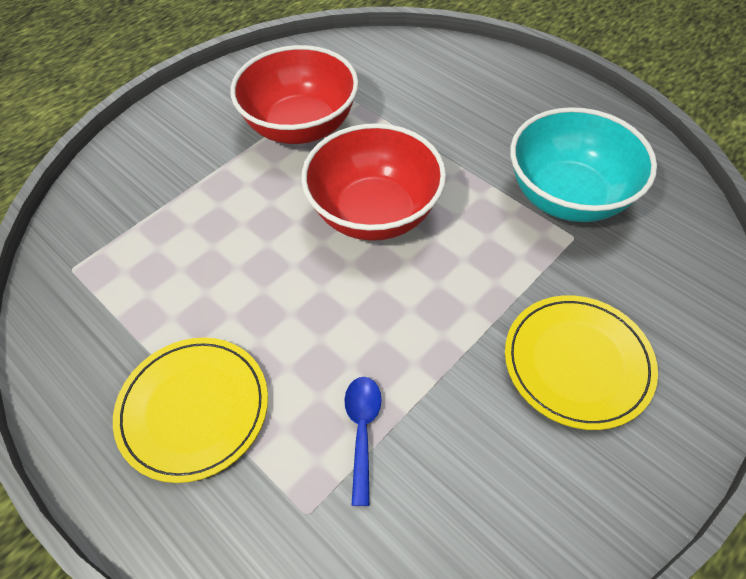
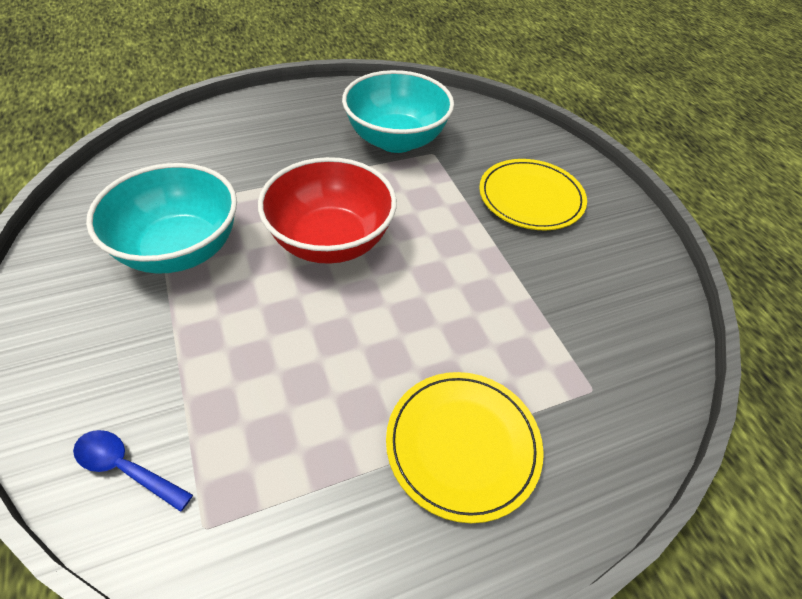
camera: 70 degrees left, 5 degrees down
(301, 126) = (180, 249): red bowl -> turquoise bowl
(362, 430) = (535, 329): blue spoon -> blue spoon (126, 468)

